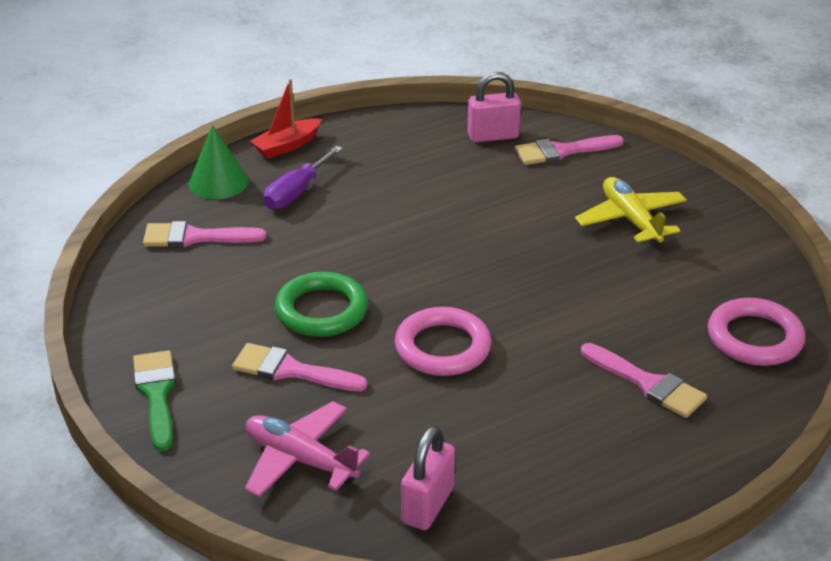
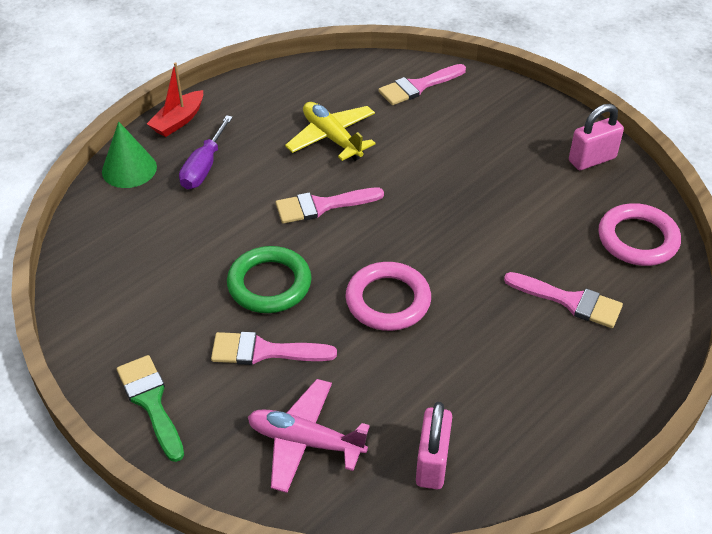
camera: 15 degrees left, 10 degrees up
(195, 237) = (128, 230): pink brush -> pink brush (322, 206)
(493, 136) = (355, 81): pink padlock -> pink padlock (592, 159)
(631, 220) = (499, 144): yellow plane -> yellow plane (332, 138)

